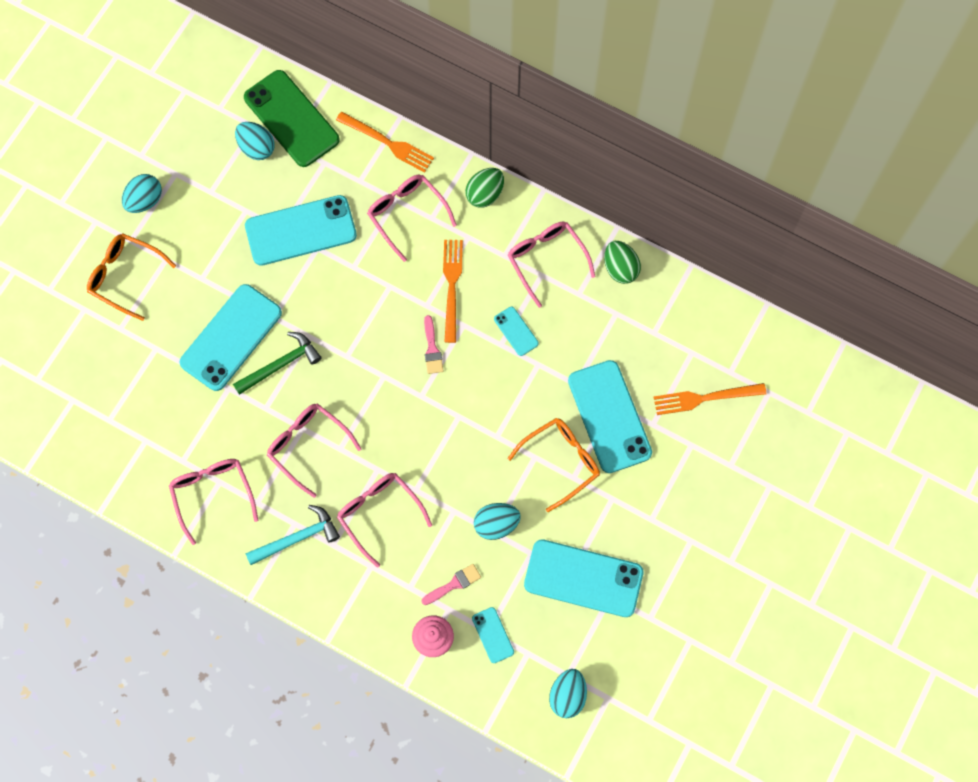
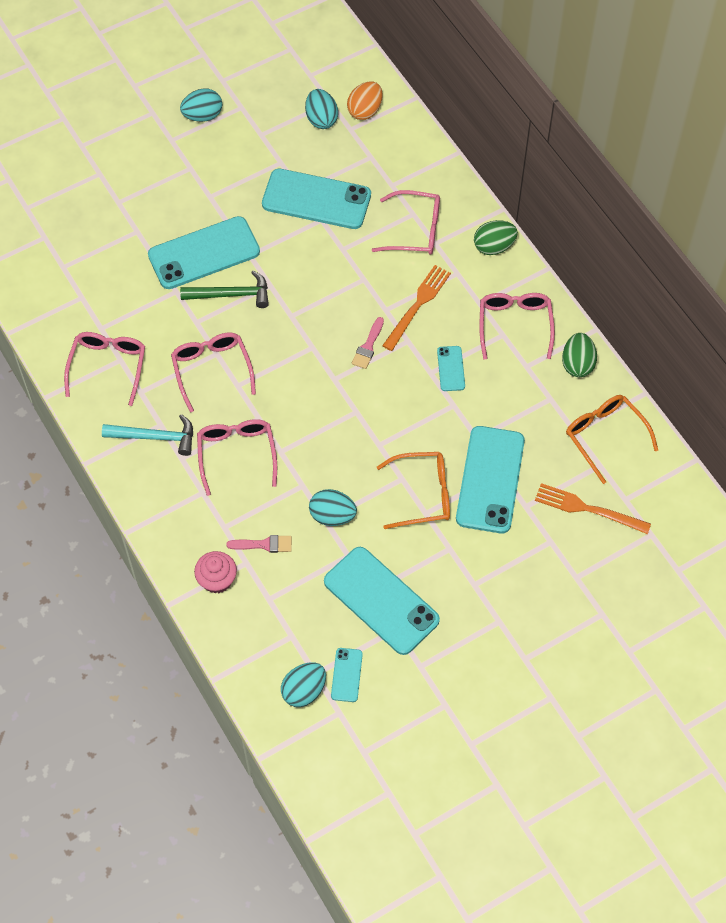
camera: 30 degrees right, 10 degrees down
(125, 276) = (148, 165): orange glasses -> orange glasses (605, 436)
(291, 119) = (365, 110): green phone -> orange egg
(388, 143) = (435, 167): orange fork -> none
(407, 215) = (415, 230): pink glasses -> pink glasses turned 105 degrees clockwise
(492, 635) = (270, 604): turquoise phone -> turquoise phone (346, 675)

